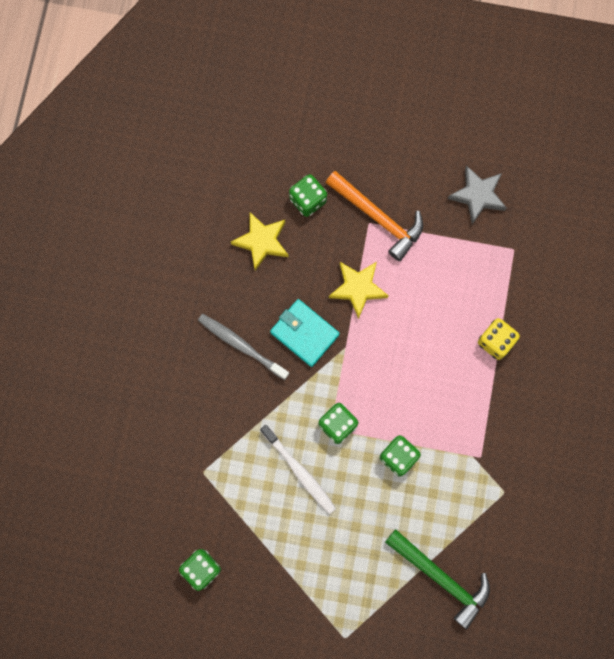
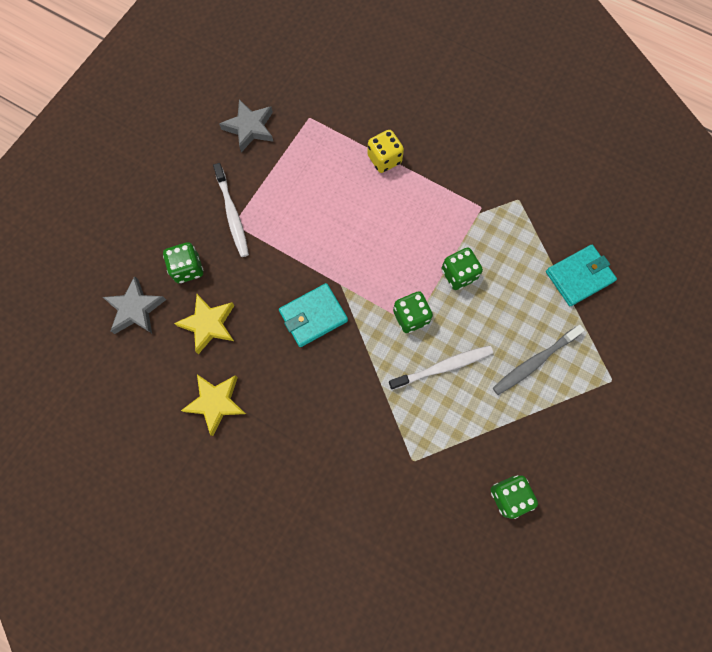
camera: 70 degrees left, 5 degrees down
(241, 346) = (302, 379): grey toothbrush -> grey toothbrush (534, 362)
(252, 171) = (135, 309): none -> grey star
(358, 288) = (290, 254): yellow star -> yellow star (216, 402)
(378, 217) = (232, 214): orange hammer -> white toothbrush
(441, 578) = (579, 276): green hammer -> turquoise wallet

